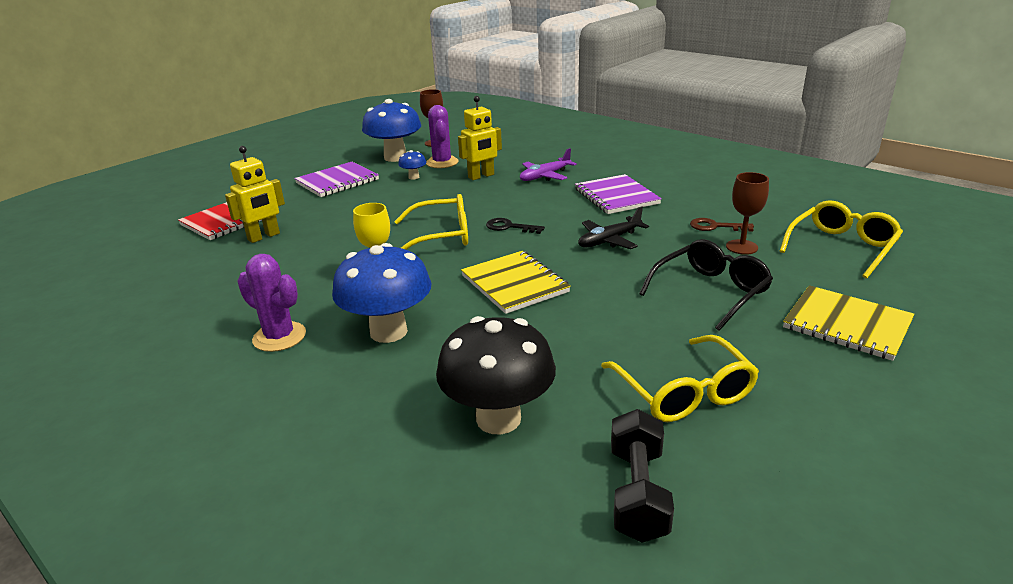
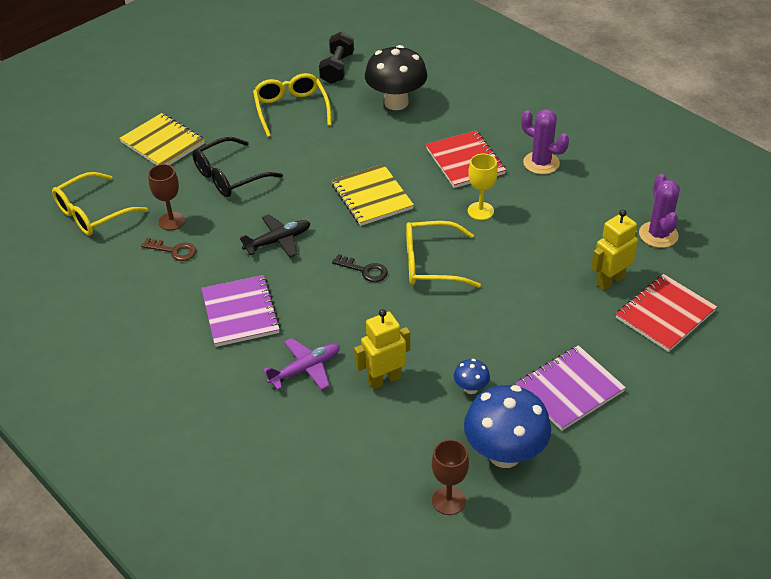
camera: 175 degrees left, 15 degrees up
(388, 332) = (465, 161): blue mushroom -> red notebook
(442, 162) = (435, 427): purple cactus -> purple cactus (658, 235)

